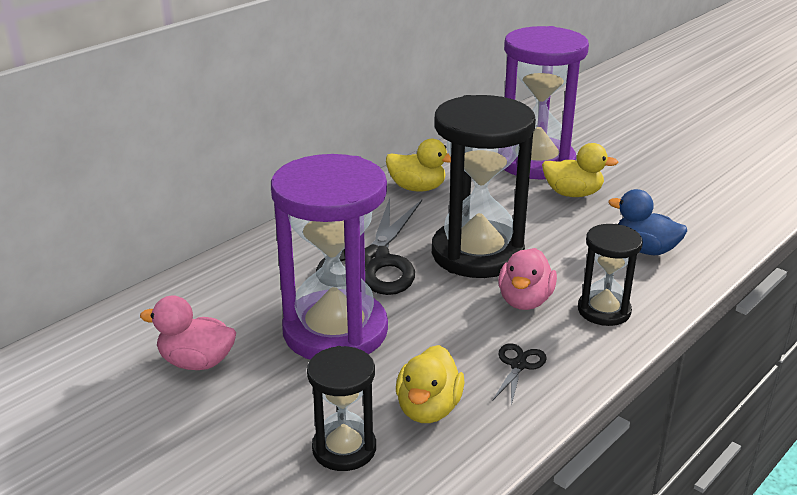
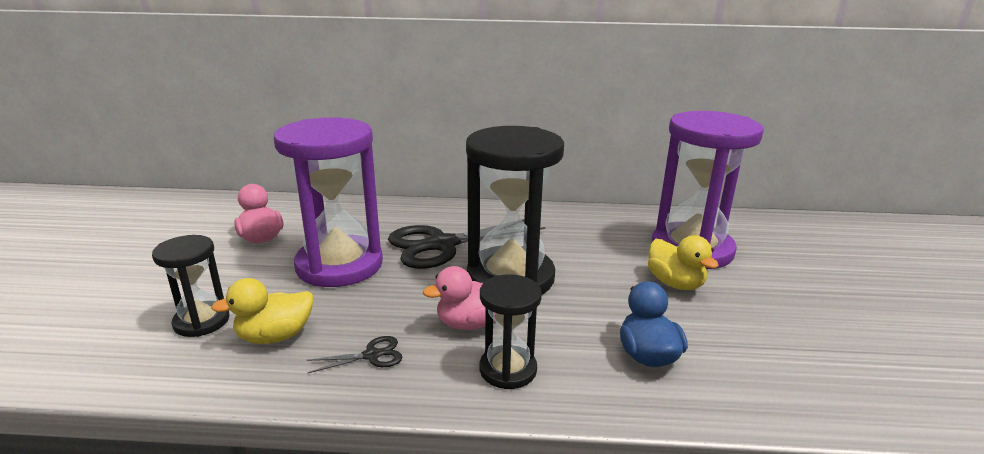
camera: 50 degrees right, 5 degrees down
(417, 188) = (564, 222): yellow duck -> none

